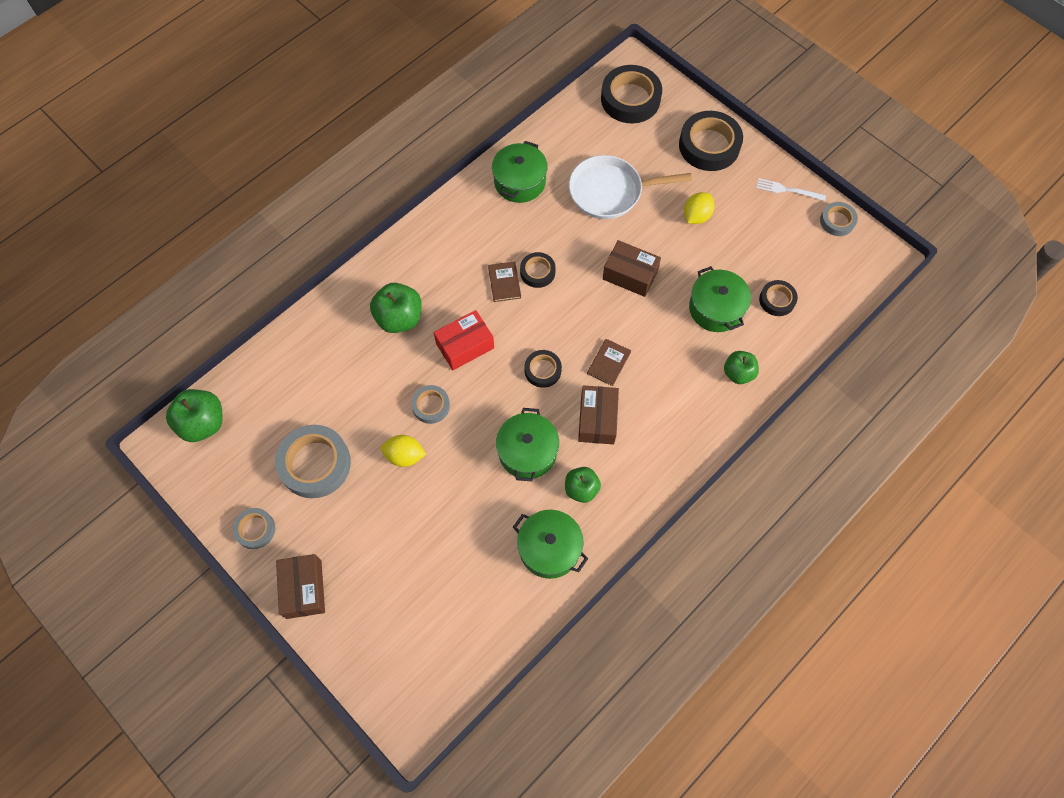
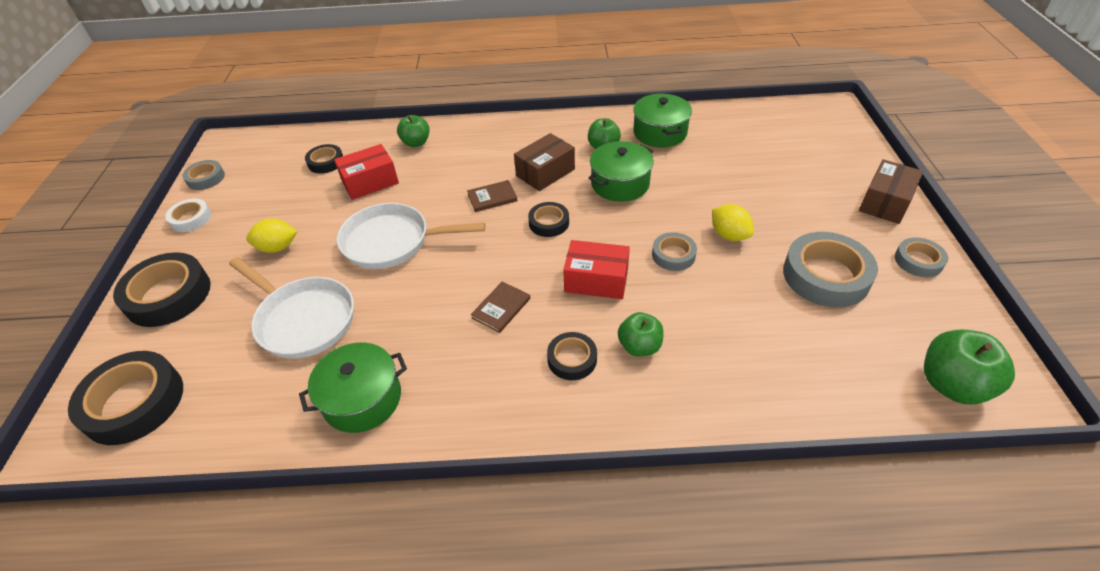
camera: 135 degrees left, 20 degrees down
(399, 318) = (639, 346): green apple -> green apple, size x0.65
(537, 272) = (461, 296): black tape -> black tape (572, 359)
(630, 275) = (392, 242): brown box -> white pan
(716, 308) = (370, 182): green pot -> red box
(787, 190) = (191, 218): white fork -> white tape

